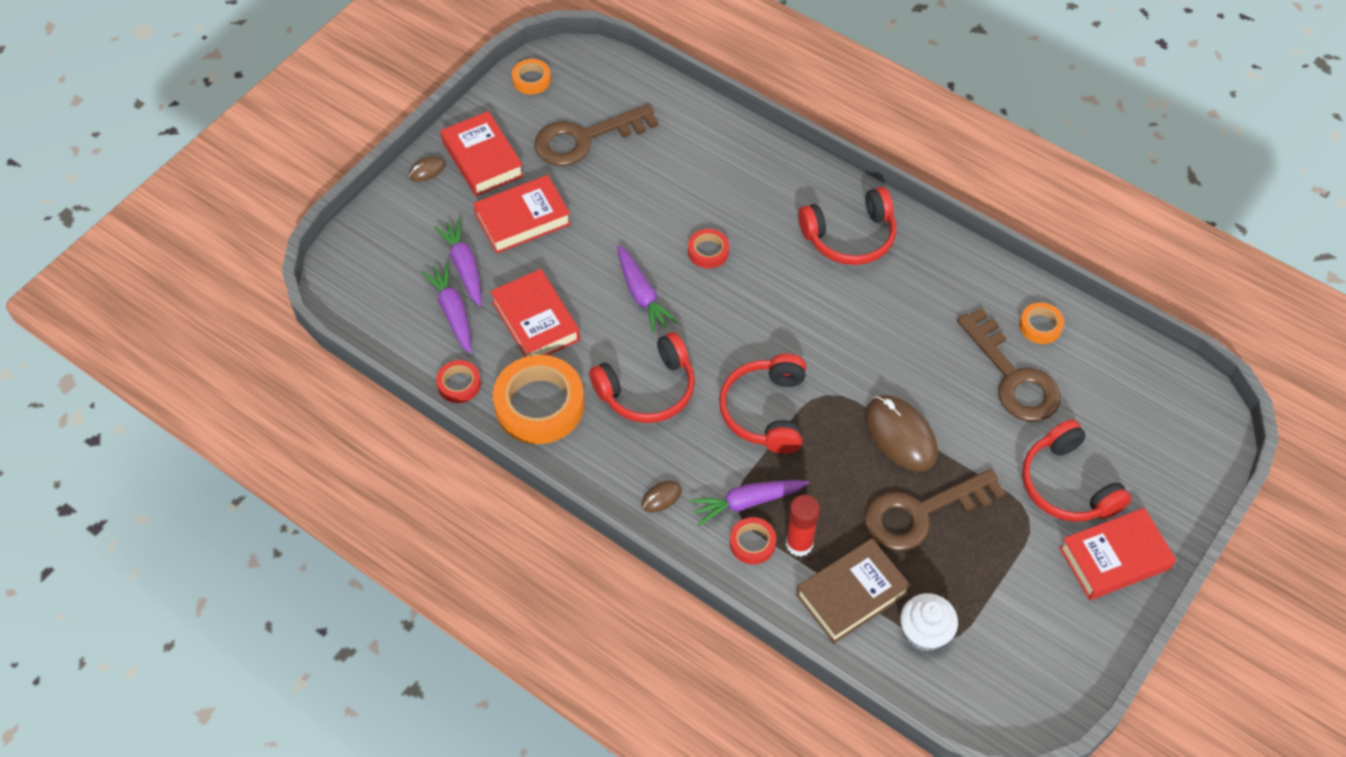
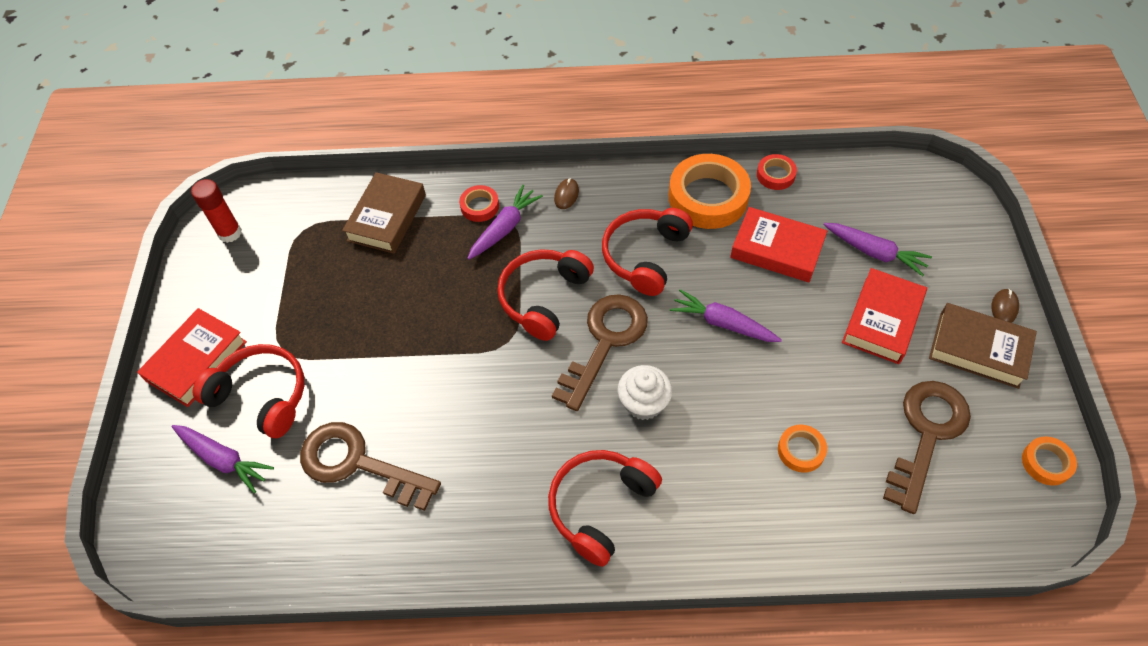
camera: 145 degrees right, 0 degrees up
(453, 312) = (840, 216): purple carrot -> purple carrot (223, 459)
(482, 159) = (978, 349): red book -> brown book
(708, 251) = (709, 399): red tape -> none
(766, 411) = (544, 298): red headphones -> red headphones turned 120 degrees counterclockwise
(799, 544) = (446, 225): red glue stick -> red glue stick (230, 233)
(900, 435) = (425, 348): brown mouse -> none
(921, 513) = (370, 300): brown key -> brown key (605, 342)
(925, 632) = (320, 226): white cupcake -> white cupcake (643, 403)
(1040, 326) = (359, 536): orange tape -> orange tape (801, 450)

